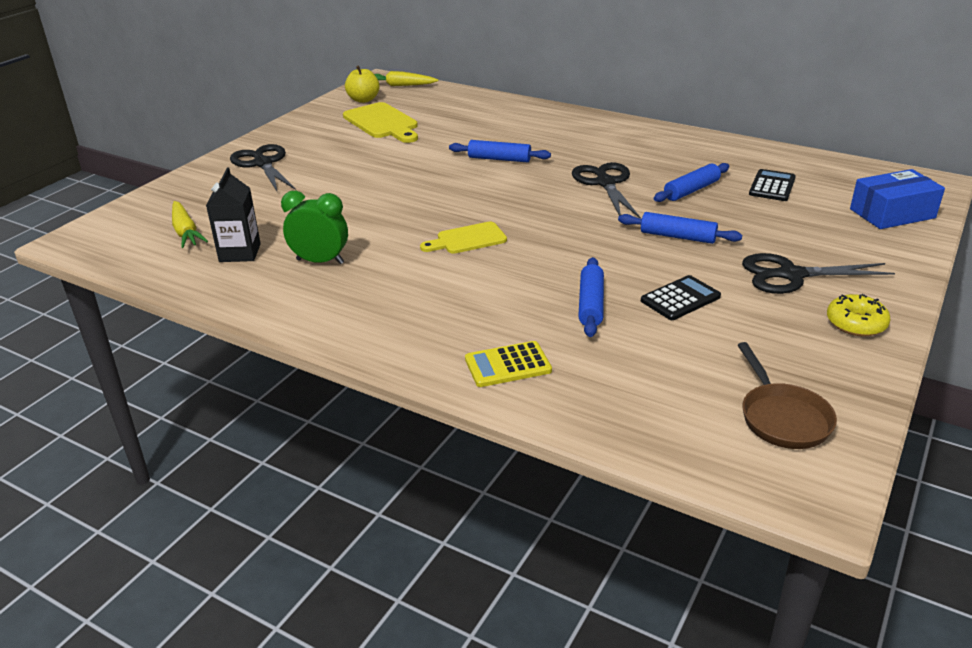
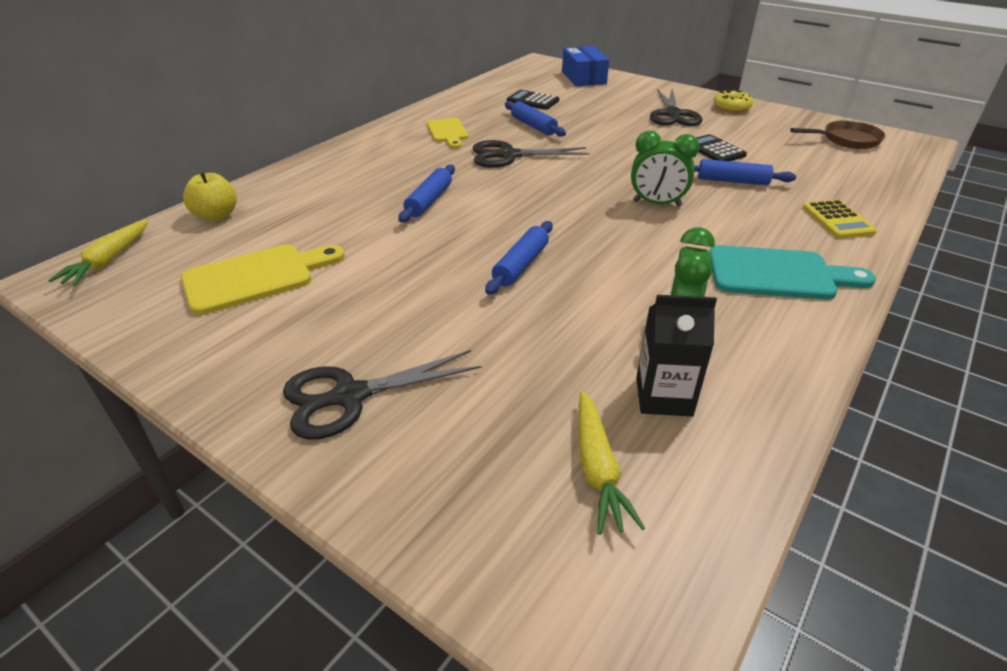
camera: 85 degrees left, 5 degrees up
(186, 232) = (598, 469): yellow carrot -> yellow carrot turned 105 degrees clockwise
(363, 100) = (138, 295): yellow apple -> yellow apple (216, 215)
(390, 313) = (778, 274): none -> turquoise cutting board
(467, 239) = (621, 227): yellow cutting board -> yellow cutting board (447, 132)
(520, 257) = (657, 204): none -> green clock
(677, 236) = (616, 140): blue rolling pin -> blue rolling pin (520, 265)

